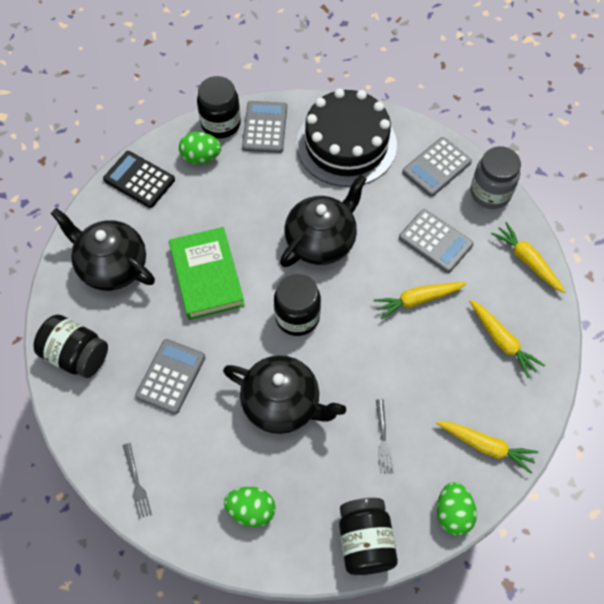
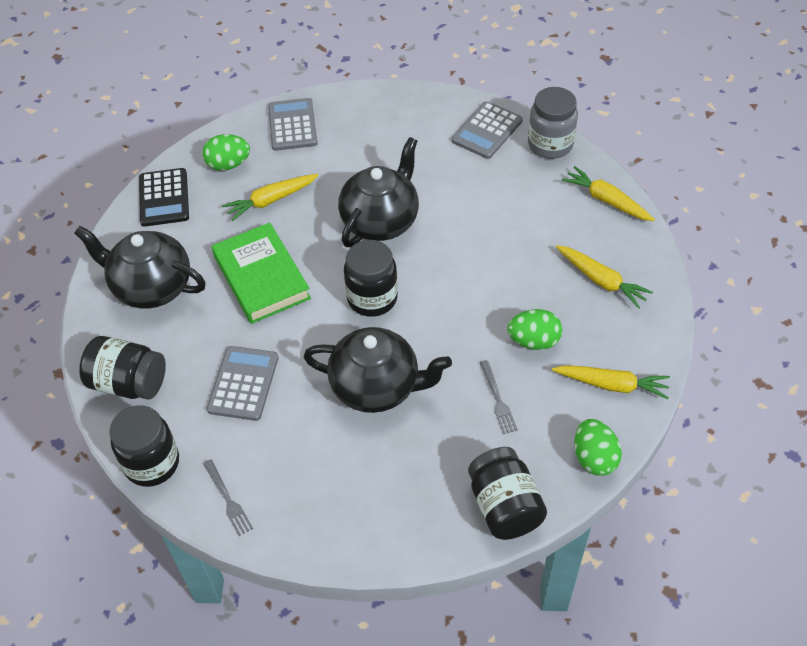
camera: 10 degrees left, 10 degrees down
(139, 180) = (164, 198): black calculator -> black calculator turned 120 degrees counterclockwise
(221, 124) = (243, 130): black jar -> black jar (152, 463)
(251, 510) = (367, 501): green egg -> green egg (533, 341)
(346, 144) = (385, 126): black cake -> none
(418, 300) = (500, 258): yellow carrot -> yellow carrot (271, 200)
(435, 241) = (504, 199): grey calculator -> none

